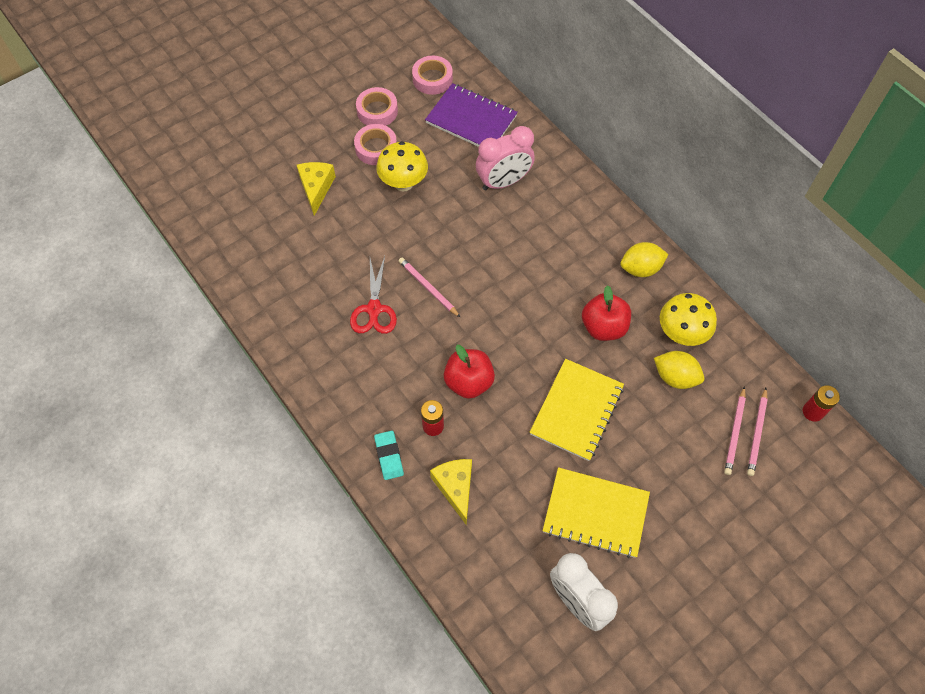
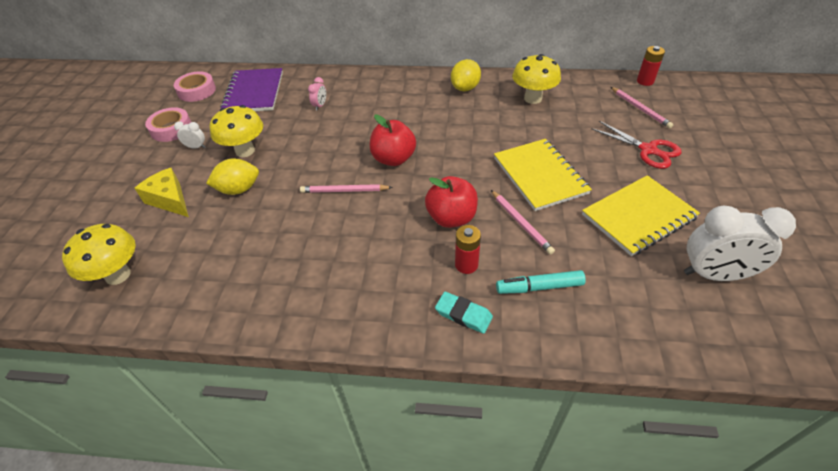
camera: 45 degrees left, 15 degrees down
(238, 228) = (118, 275): none -> yellow mushroom
(374, 309) = (318, 233): red scissors -> red scissors (648, 150)
(376, 148) = (196, 147): pink tape -> white clock
(455, 488) = (539, 287): yellow cheese -> turquoise marker
(471, 119) = (254, 92): purple notebook -> purple notebook turned 75 degrees counterclockwise
(503, 182) = (320, 106): pink clock -> pink clock, size x0.44
(603, 327) = (488, 126): red apple -> red apple (393, 159)
(675, 377) = (562, 118): yellow lemon -> yellow lemon (238, 189)
(734, 432) = (630, 117): pink pencil -> pink pencil (520, 223)

